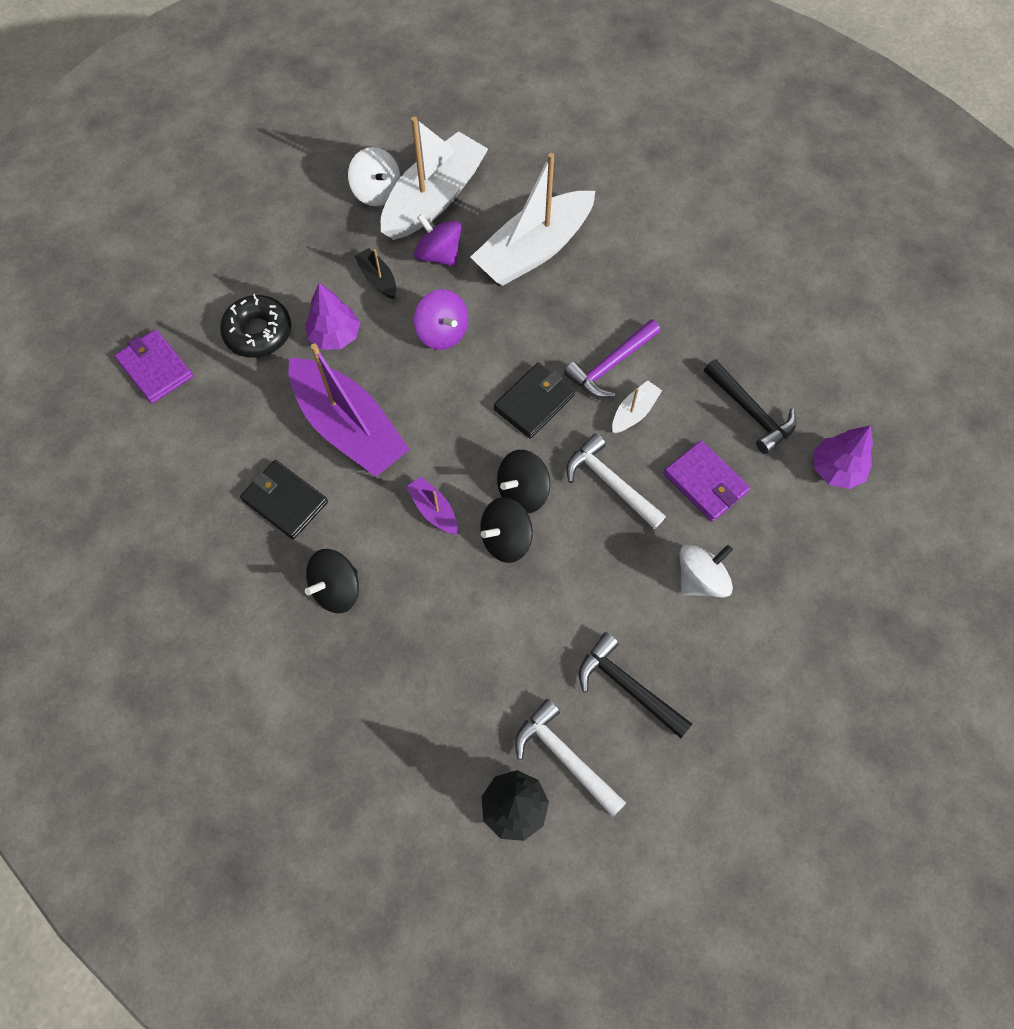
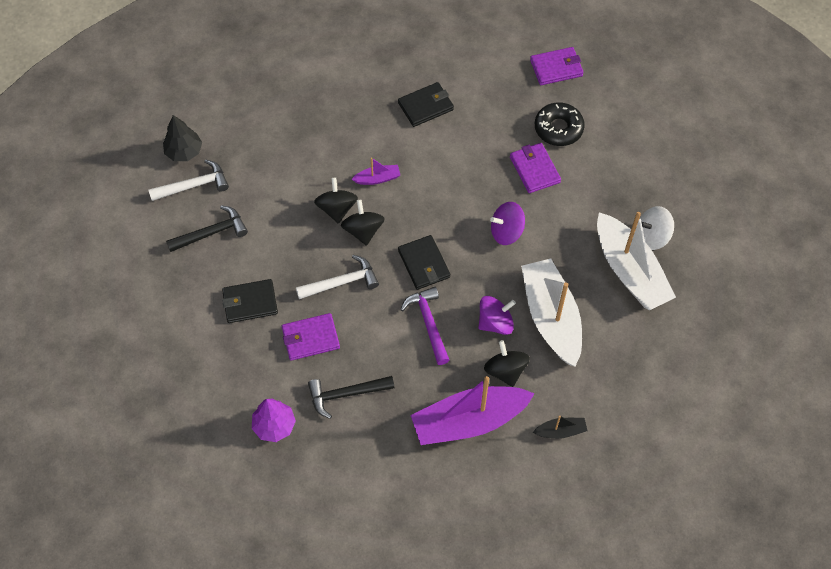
camera: 115 degrees right, 5 degrees down
(335, 336) = (534, 169): purple tree -> purple wallet
(336, 589) = (355, 114): black spinning top -> black spinning top (505, 371)
(349, 427) = (459, 154): purple boat -> purple boat (469, 421)
(378, 279) = (571, 210): black boat -> black boat (560, 431)
(439, 255) = (575, 254): purple spinning top -> purple spinning top (495, 323)
(634, 412) = (384, 320): white boat -> none
(700, 579) = (250, 302): white spinning top -> black wallet

